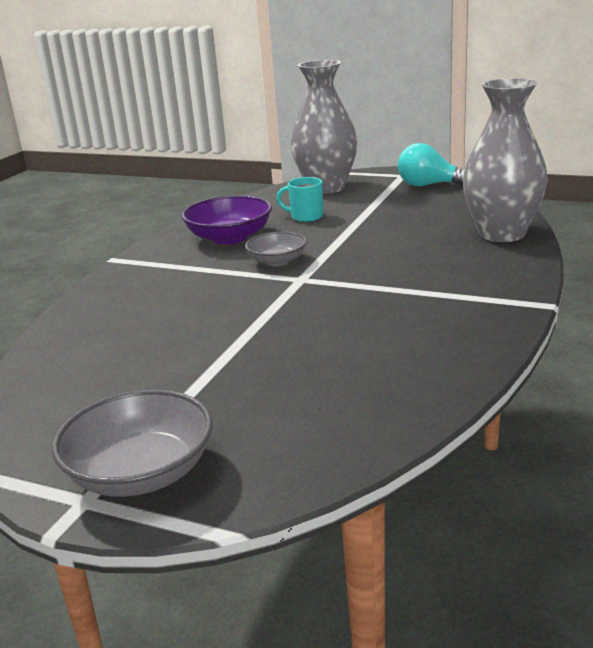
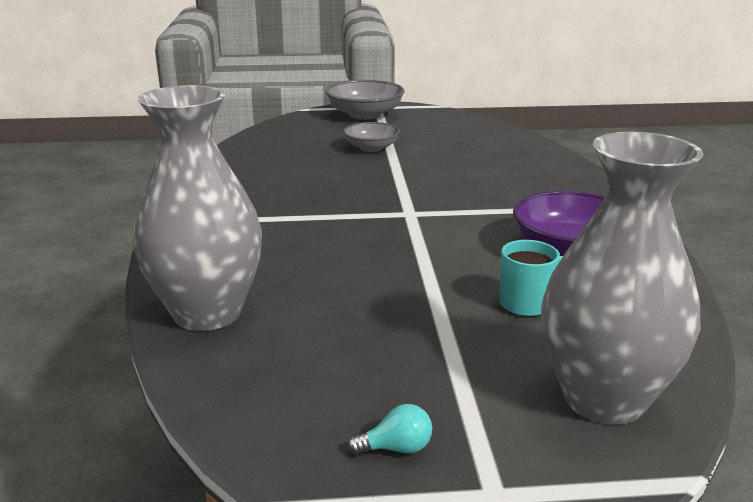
camera: 150 degrees right, 0 degrees up
(277, 261) = (462, 228): grey bowl -> grey bowl (371, 148)
(429, 185) = (396, 448): turquoise light bulb -> turquoise light bulb, size x0.48

